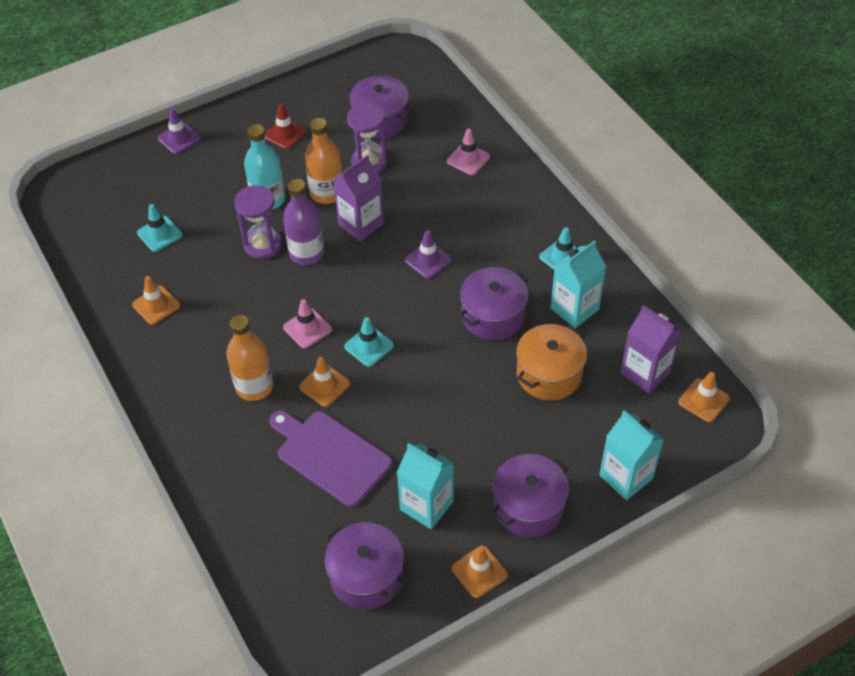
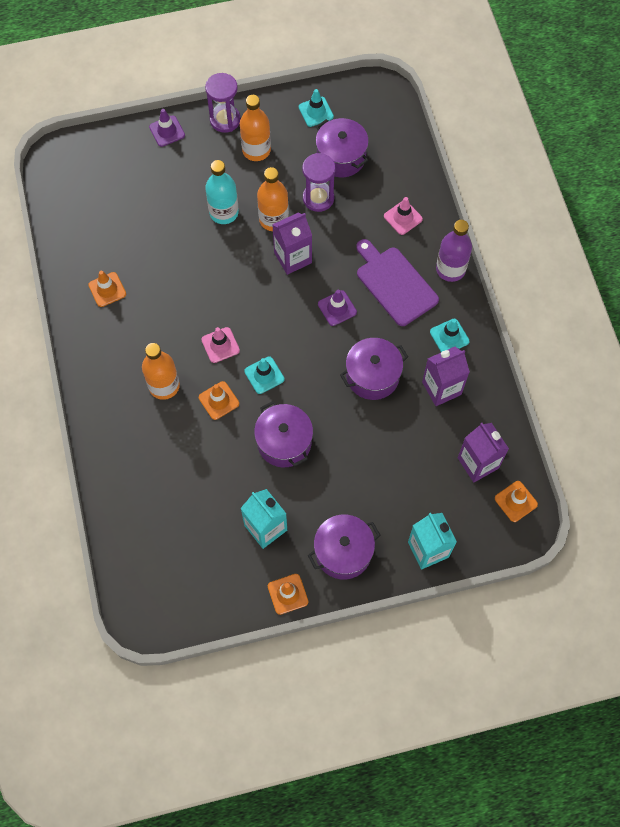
camera: 15 degrees right, 15 degrees up
(159, 234) = (127, 222): turquoise traffic cone -> turquoise traffic cone (316, 112)
(263, 245) = (207, 256): purple hourglass -> purple hourglass (225, 120)
(285, 134) = (256, 150): red traffic cone -> orange bottle
(307, 253) = (240, 274): purple bottle -> purple bottle (450, 269)
(330, 455) = (205, 463): purple cutting board -> purple cutting board (394, 283)
(366, 576) = (202, 572): purple pot -> purple pot (284, 442)
(549, 374) = (399, 442): orange pot -> none
(574, 309) = (441, 388): turquoise carton -> purple carton

